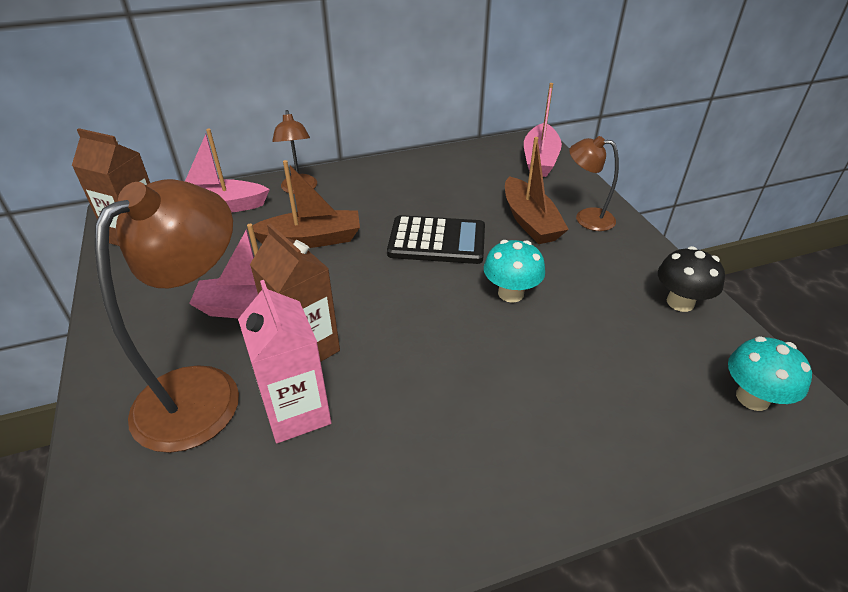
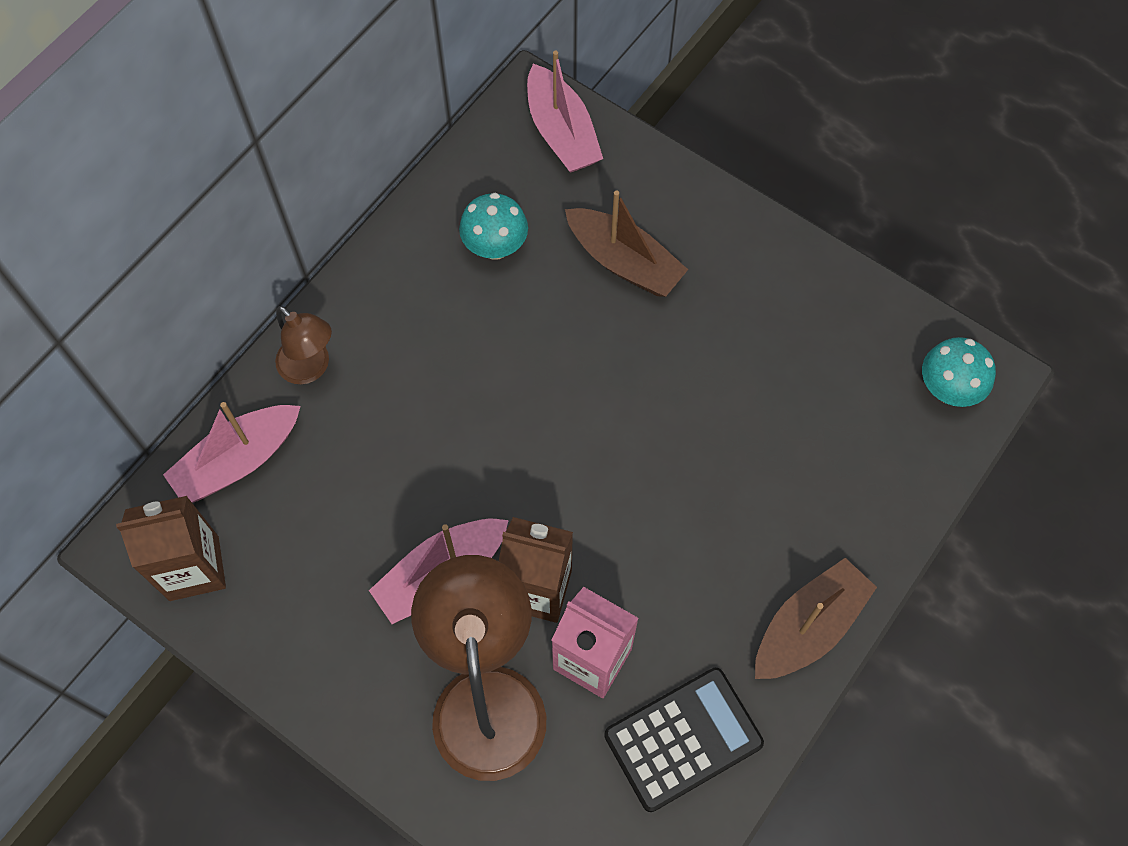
camera: 35 degrees left, 25 degrees up
(311, 239) = (406, 444): brown boat -> brown boat (808, 627)
(437, 241) = (547, 358): black calculator -> black calculator (683, 739)
(511, 293) = (677, 390): turquoise mushroom -> turquoise mushroom (495, 246)
(586, 218) = (680, 219): brown lamp -> none
(680, 302) = (838, 301): black mushroom -> none

